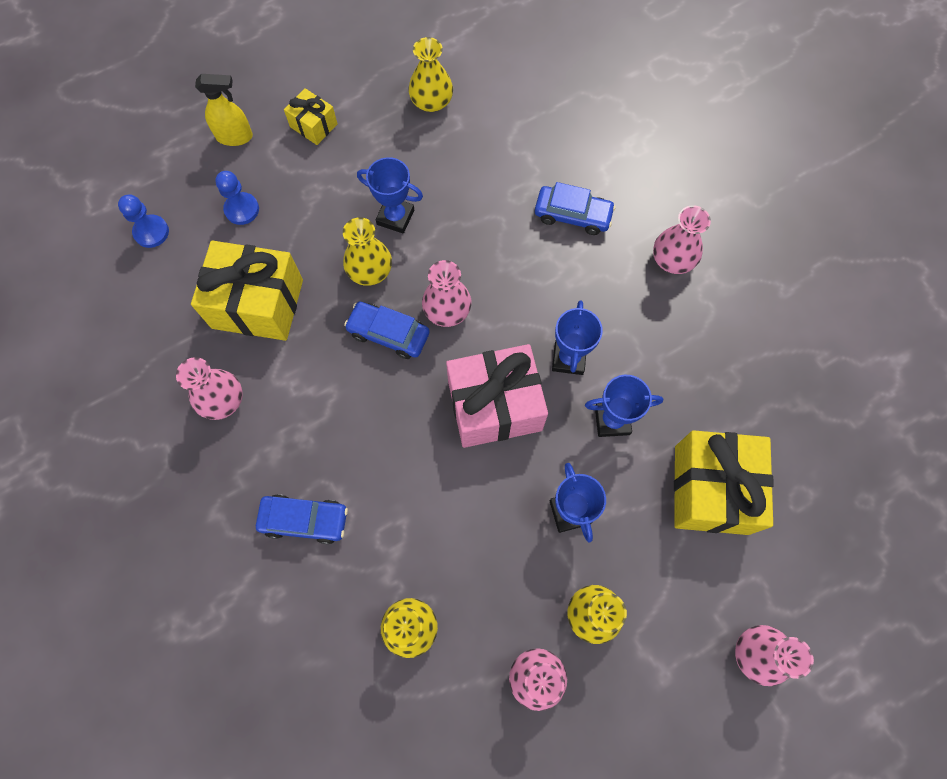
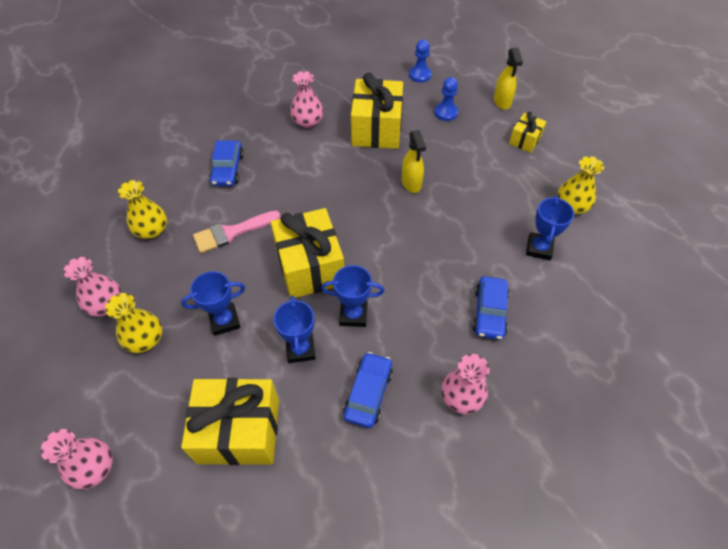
camera: 85 degrees right, 15 degrees down
(370, 270) = (411, 183): yellow vase -> yellow spray bottle
(388, 334) = (362, 198): blue car -> blue car (368, 393)
(395, 217) = (459, 193): blue trophy -> blue trophy (539, 248)
(428, 509) = (232, 232): none -> pink brush
(447, 310) = (385, 231): pink vase -> none
(494, 406) = (310, 266): pink gift -> yellow gift

